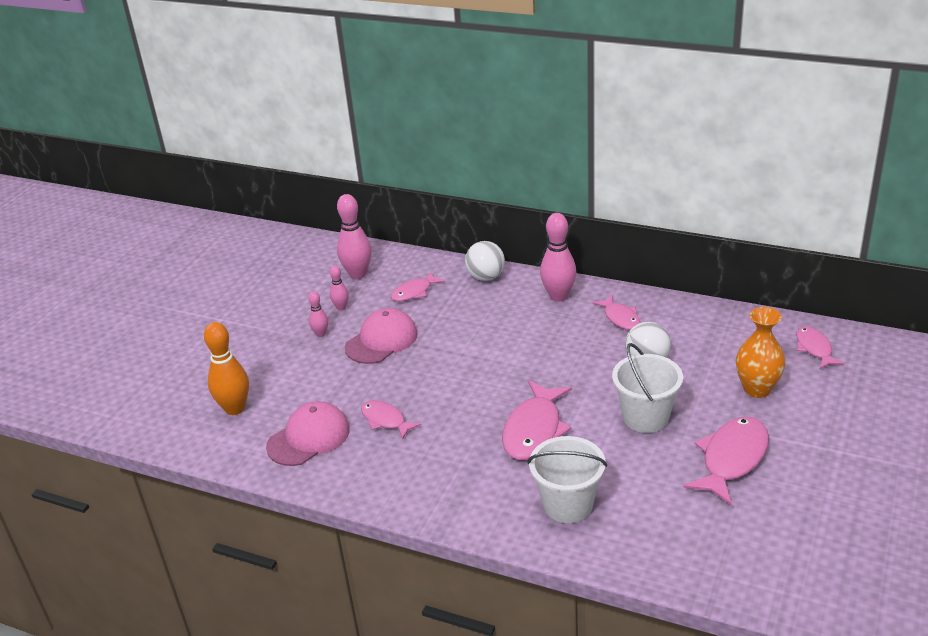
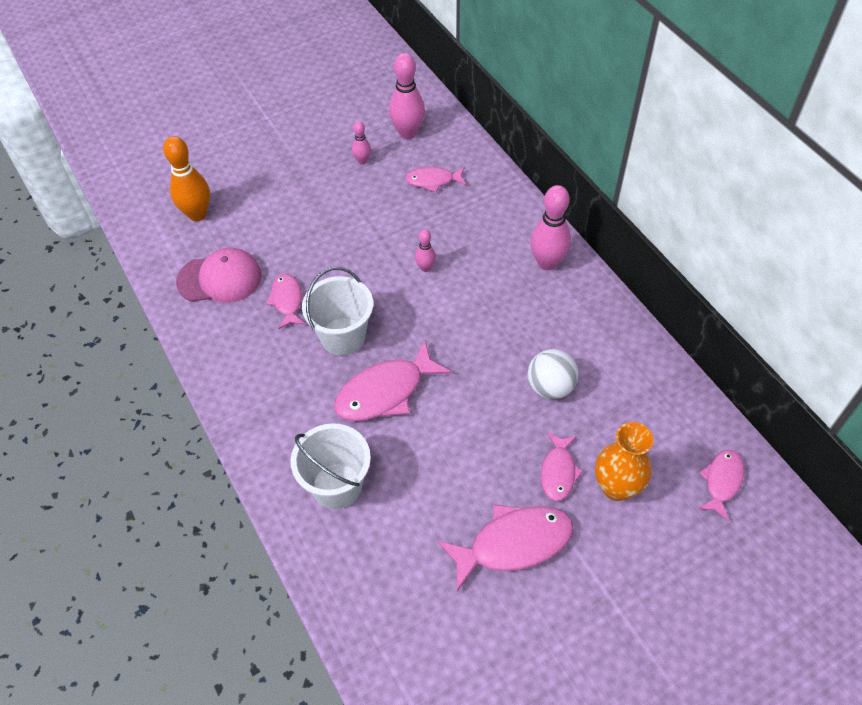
camera: 35 degrees right, 20 degrees up
(320, 334) = (322, 179): pink bowling pin -> pink bowling pin (425, 268)
(381, 340) = (360, 216): pink cap -> none
(486, 277) = (507, 201): white ball -> none
(620, 318) = (576, 323): pink fish -> pink fish (558, 472)
(646, 417) = (487, 445): white bucket -> white bucket (343, 336)

